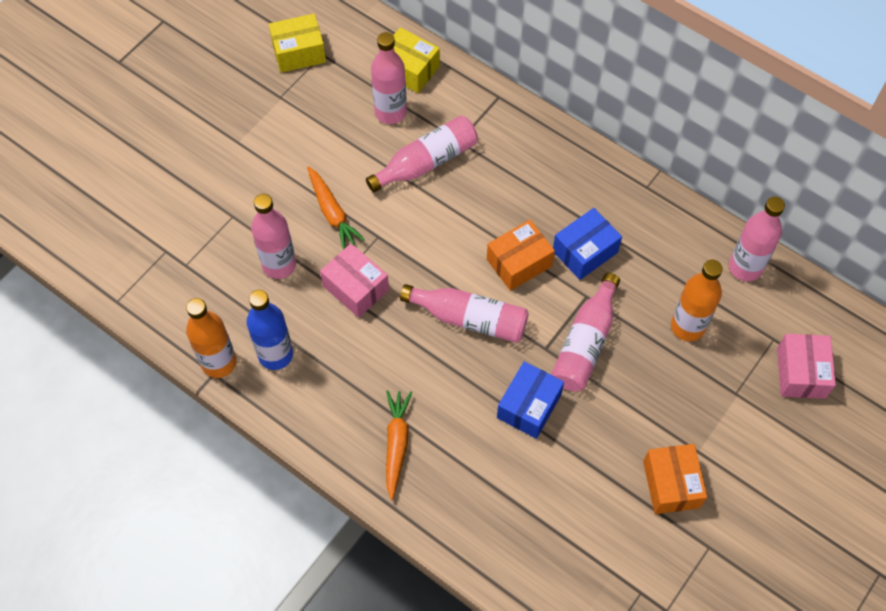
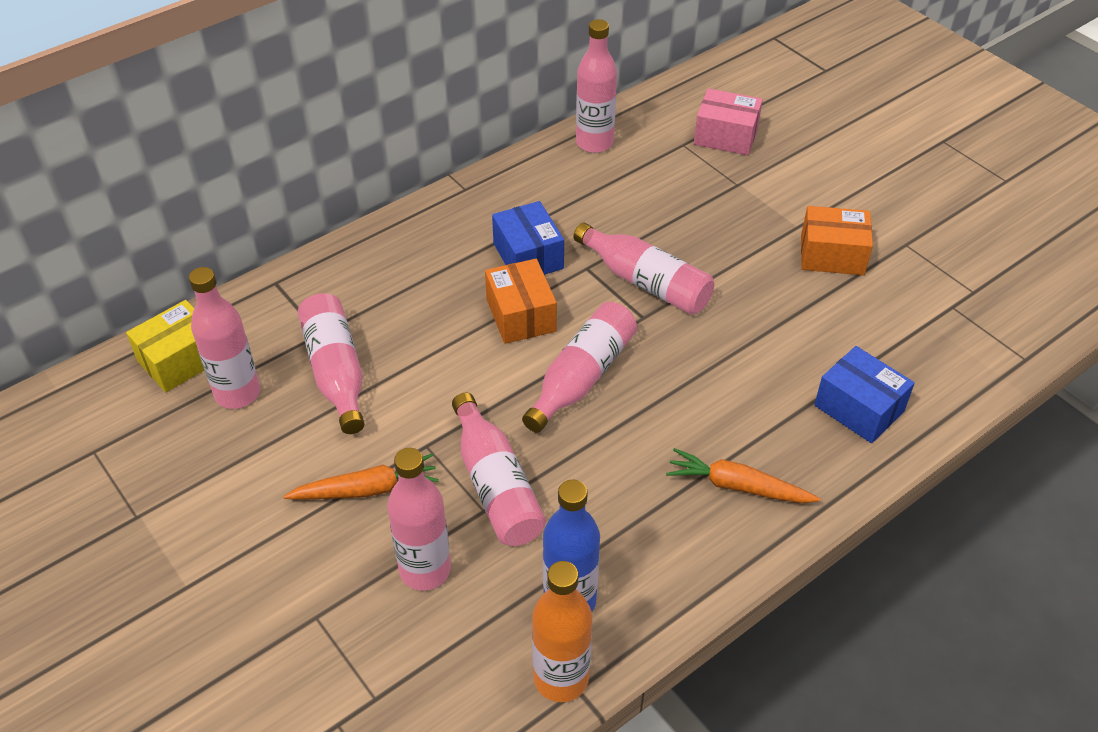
camera: 75 degrees left, 15 degrees down
(299, 52) = (72, 478): yellow box -> none
(356, 288) = (496, 485): pink box -> pink bottle
(529, 406) = (714, 348): blue box -> blue box (859, 408)
(687, 326) = (650, 199): orange bottle -> none

